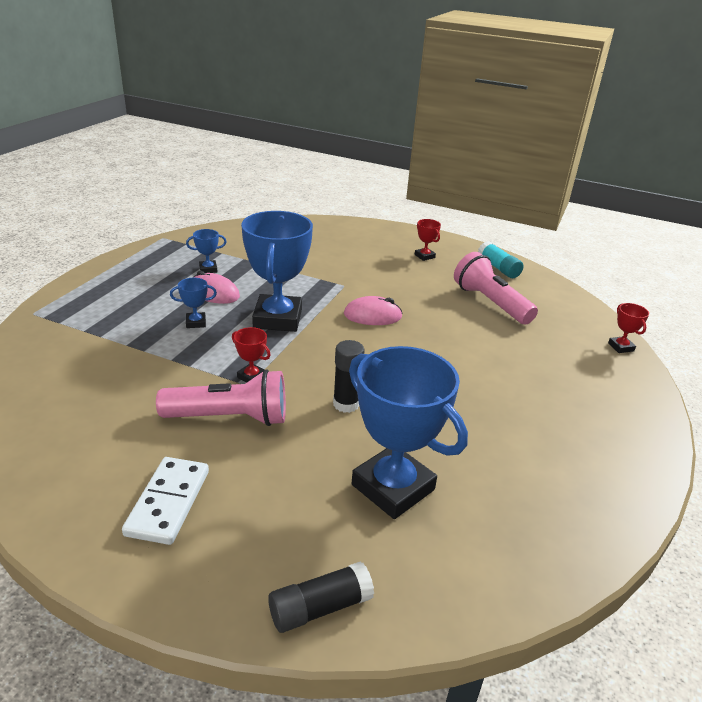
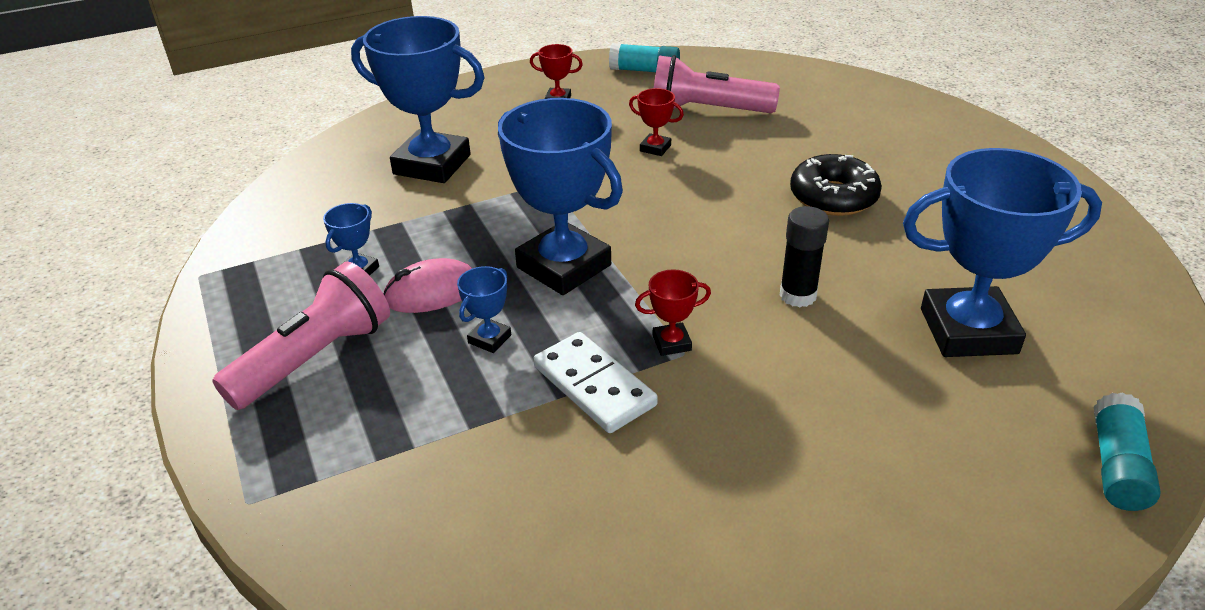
camera: 45 degrees left, 5 degrees up
(168, 502) = (867, 519): white domino -> white domino (594, 386)
(230, 418) = (742, 397): pink flashlight -> pink flashlight (315, 358)
(314, 249) = (432, 164): none -> blue trophy
(320, 607) = (1117, 466): black glue stick -> turquoise glue stick
(372, 316) = (642, 195): pink mouse -> none
(467, 381) = (833, 197): none -> black donut
(620, 347) = (863, 85): red trophy -> red trophy (655, 148)

